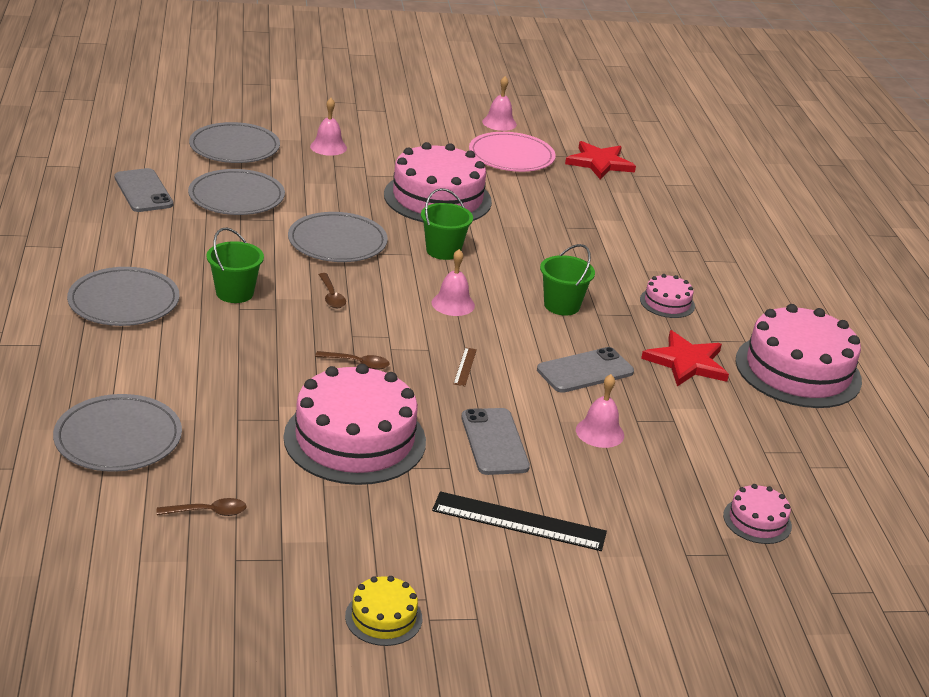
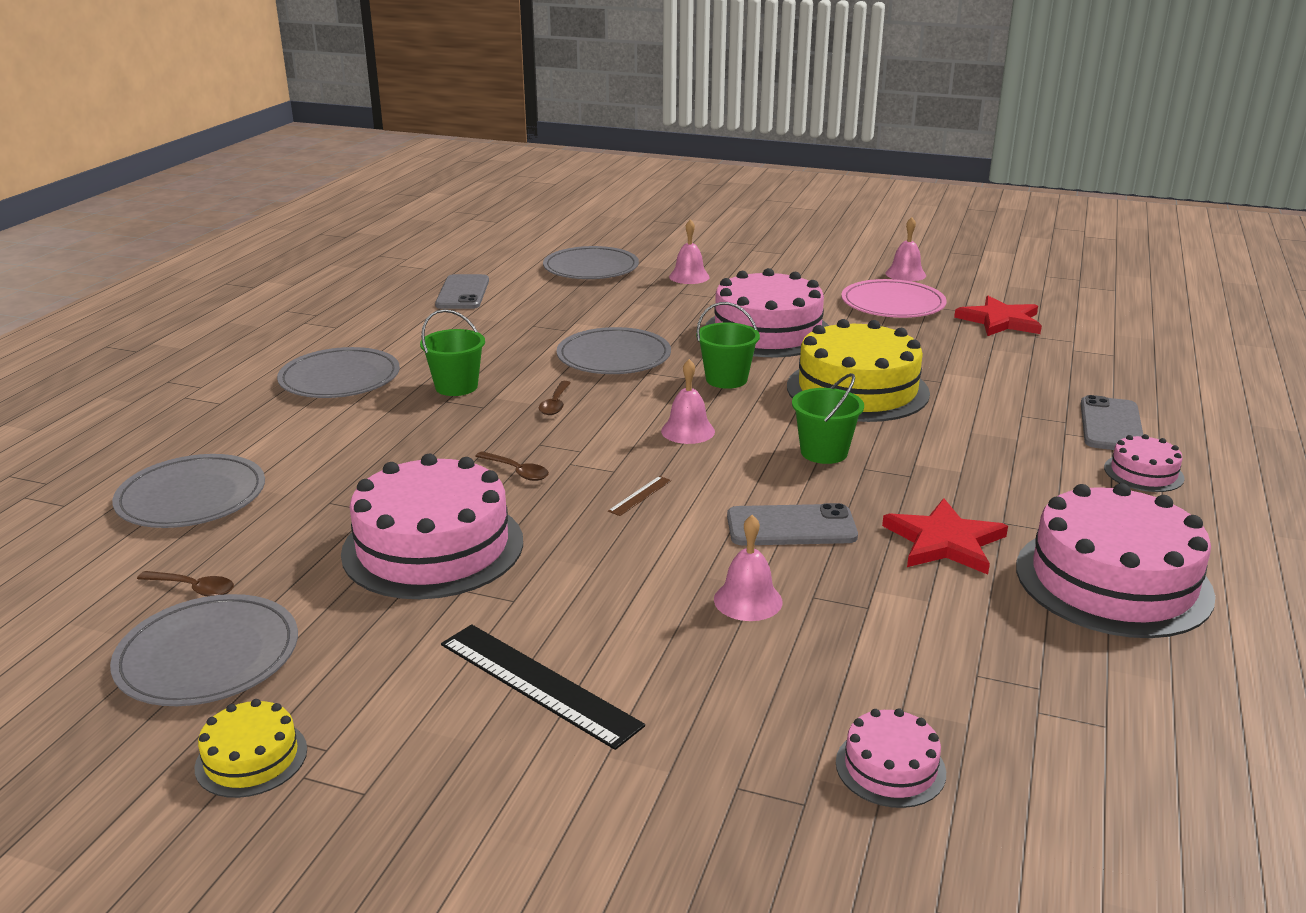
camera: 30 degrees right, 5 degrees down
(236, 197) = (549, 307): grey plate -> grey plate (208, 656)
(494, 442) = (597, 583): grey phone -> grey phone (1111, 425)
(544, 245) = (857, 390): none -> yellow cake
(667, 303) = (972, 470): pink cake -> pink cake (1143, 473)

